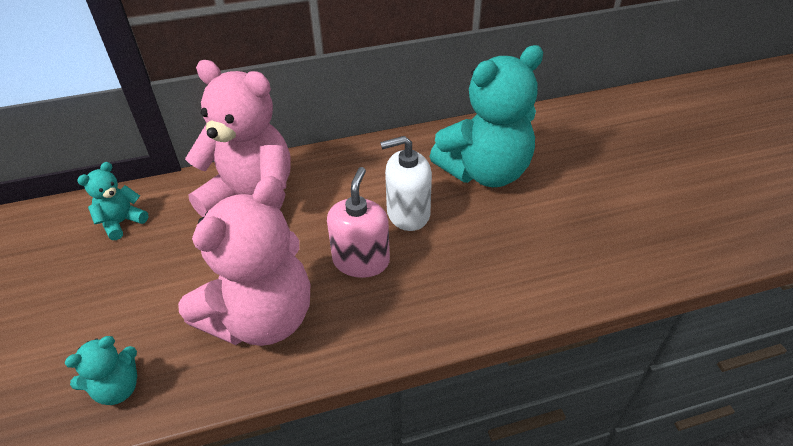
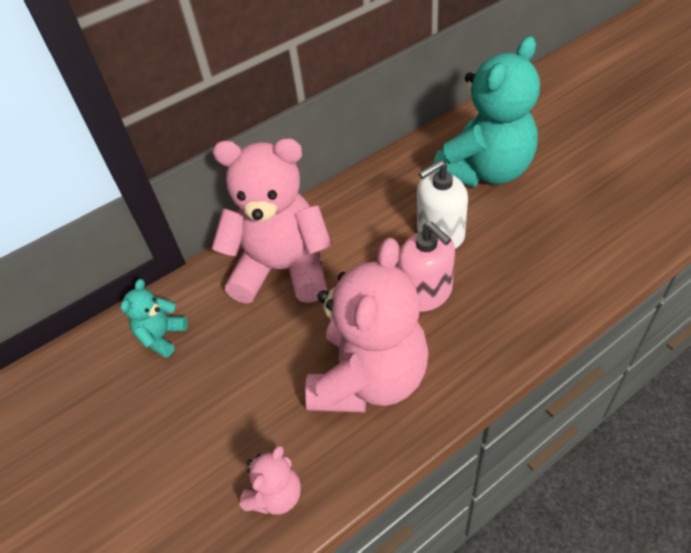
camera: 15 degrees left, 5 degrees up
(118, 388) = (276, 495): turquoise teddy bear -> pink teddy bear
(361, 261) = (426, 292): pink soap dispenser -> pink soap dispenser turned 150 degrees clockwise

